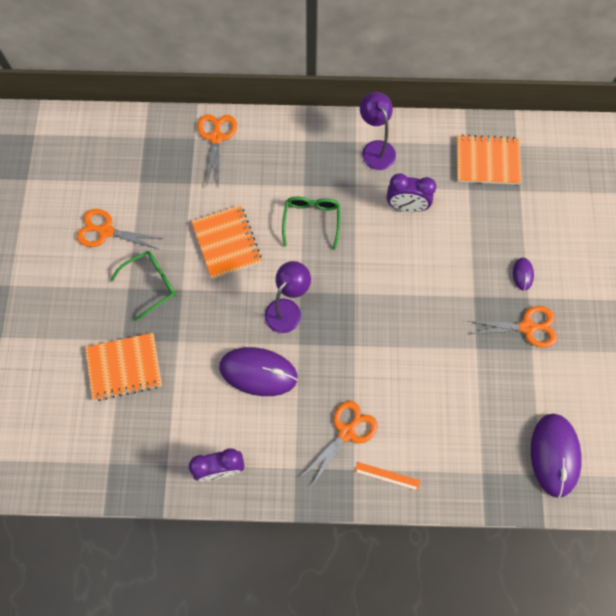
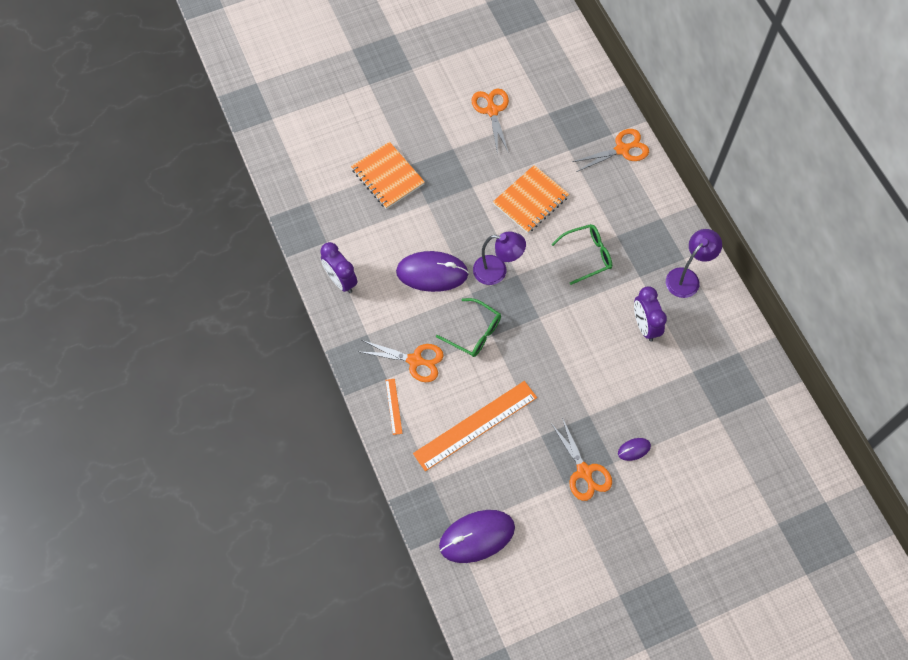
camera: 65 degrees right, 5 degrees down
(151, 284) = (464, 163): green glasses -> green glasses (474, 333)
(258, 372) = (432, 273): purple mouse -> purple mouse turned 75 degrees counterclockwise
(441, 404) = (475, 425): none -> orange ruler
(487, 161) = (732, 377): orange notebook -> none

